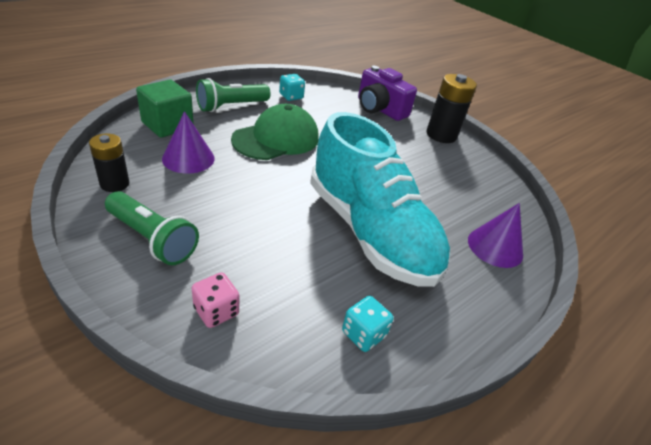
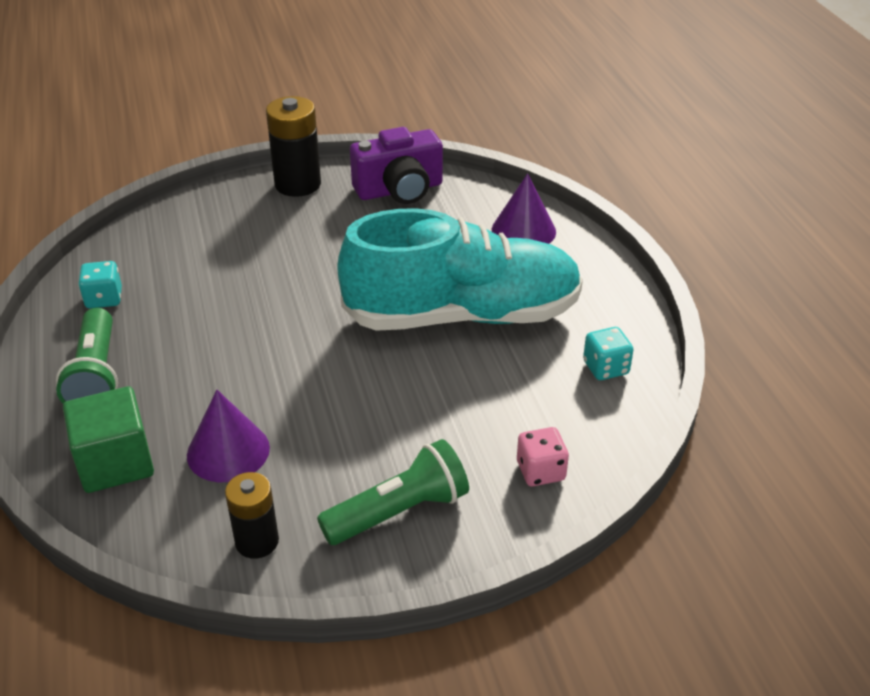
camera: 60 degrees left, 0 degrees up
(276, 139) = (223, 346): green cap -> none
(379, 109) = (199, 217): purple camera -> purple camera (399, 190)

